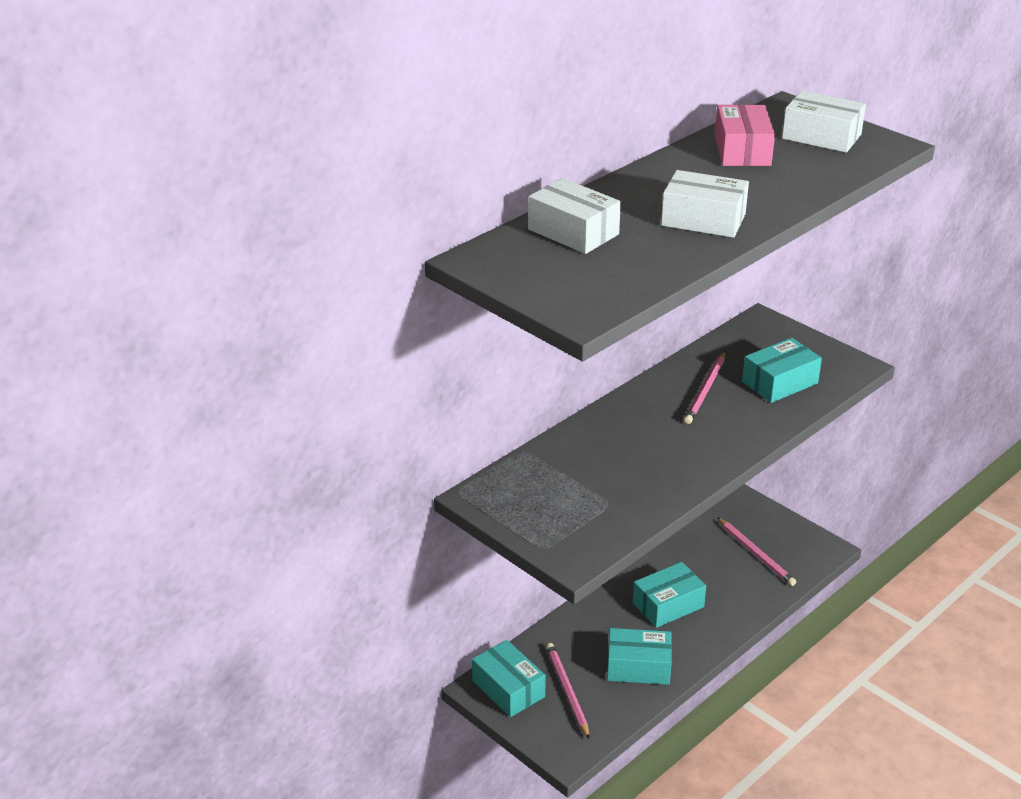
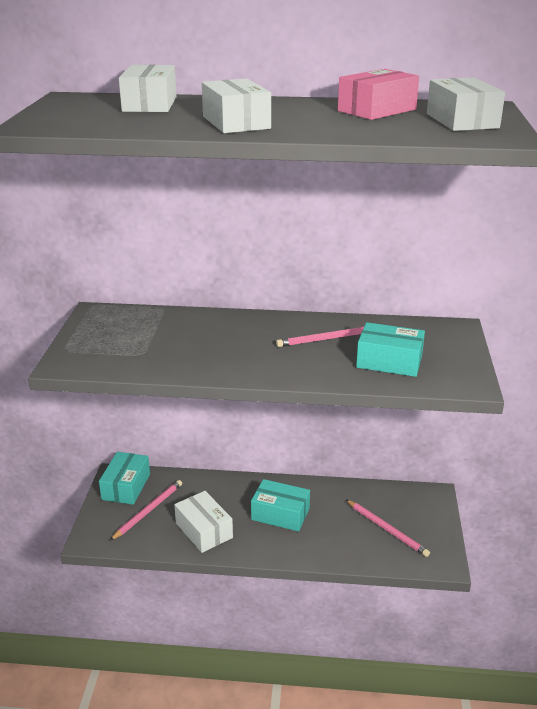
camera: 50 degrees right, 5 degrees down
(638, 667) = (204, 530): turquoise box -> white box
(756, 554) = (387, 529): pink pencil -> pink pencil turned 60 degrees counterclockwise

